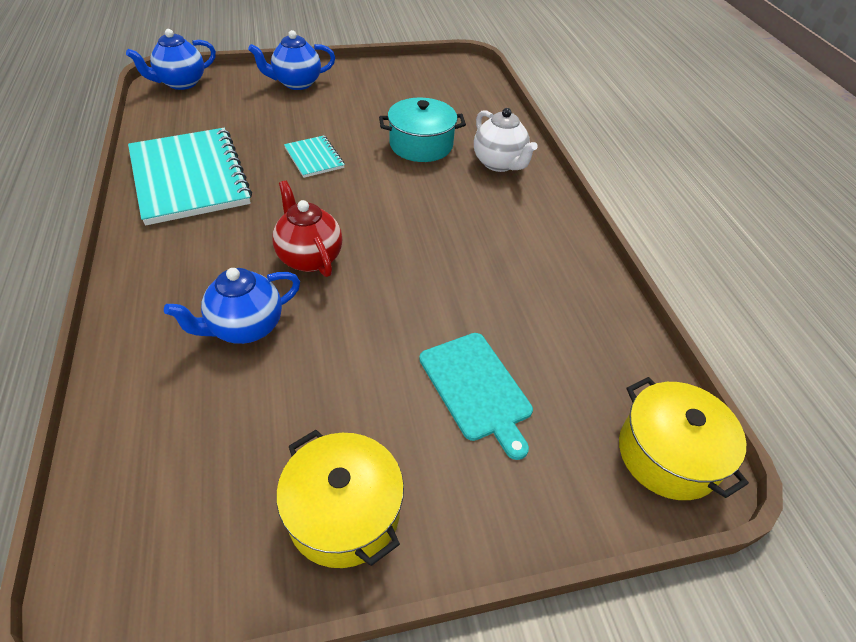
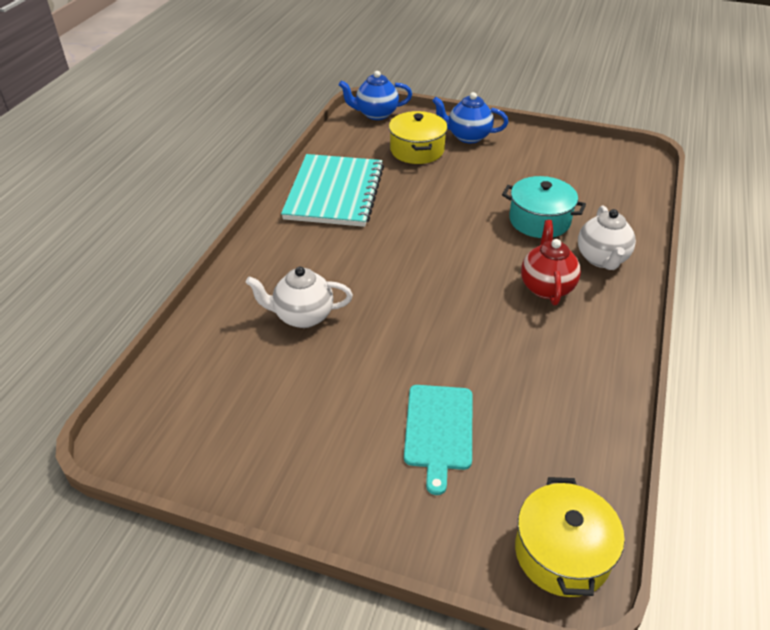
camera: 35 degrees right, 5 degrees down
(245, 328) = (302, 316): blue teapot -> white teapot
(309, 258) = (381, 283): red teapot -> red teapot (546, 287)
(314, 158) = (439, 205): turquoise notebook -> none
(344, 512) = (285, 466): yellow pot -> yellow pot (417, 150)

